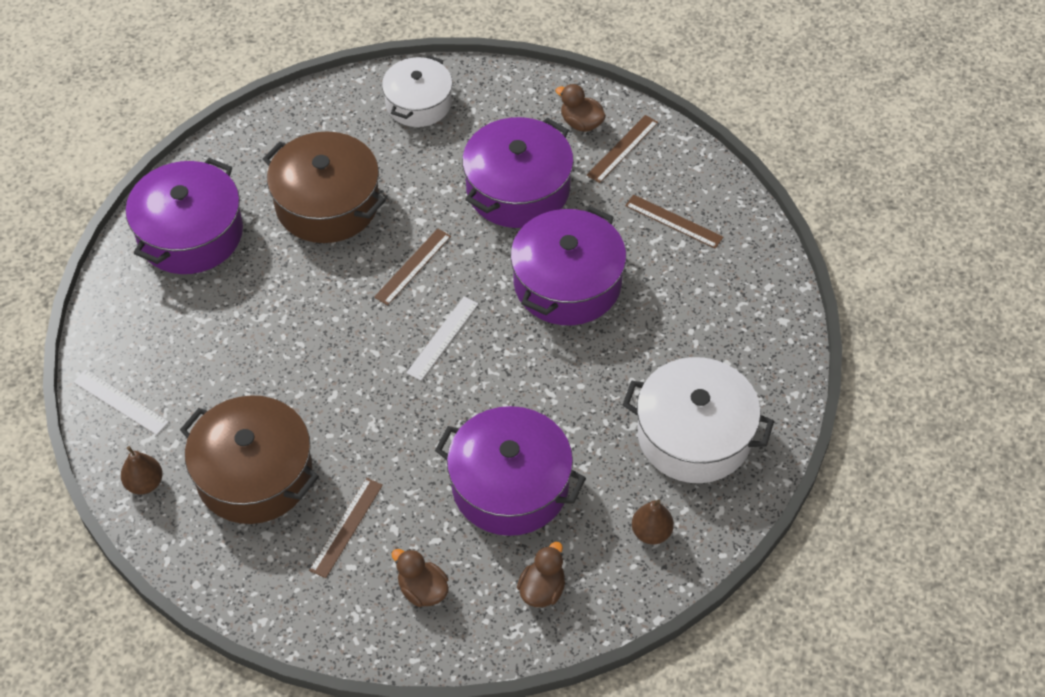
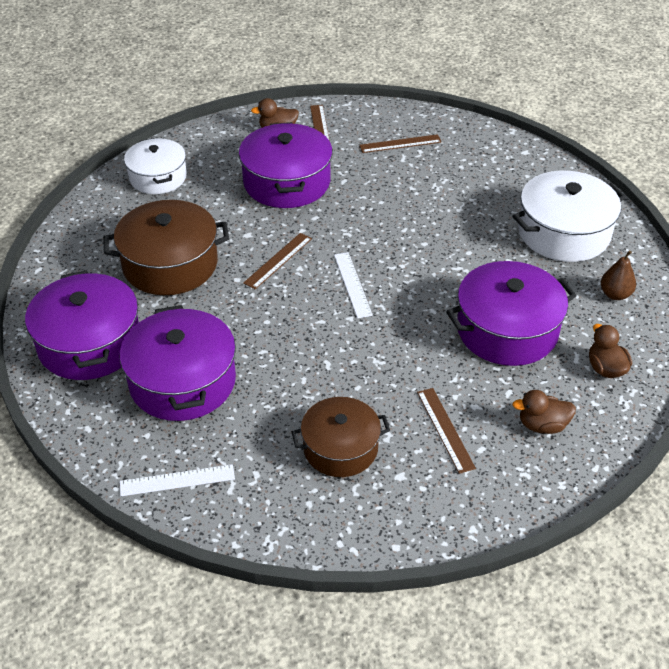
camera: 45 degrees left, 10 degrees down
(145, 483) = (268, 516): brown pear -> none
(254, 474) = (340, 448): brown pot -> brown pot, size x0.66
(413, 266) = (278, 260): brown ruler -> brown ruler turned 45 degrees clockwise
(567, 283) = (385, 208): purple pot -> purple pot (182, 381)

